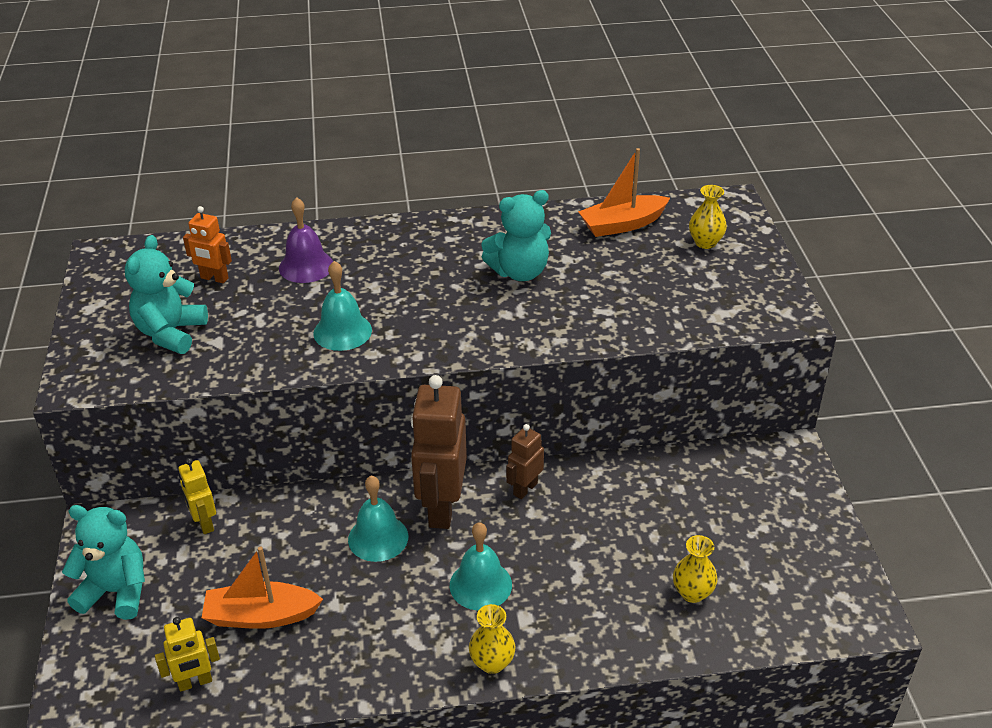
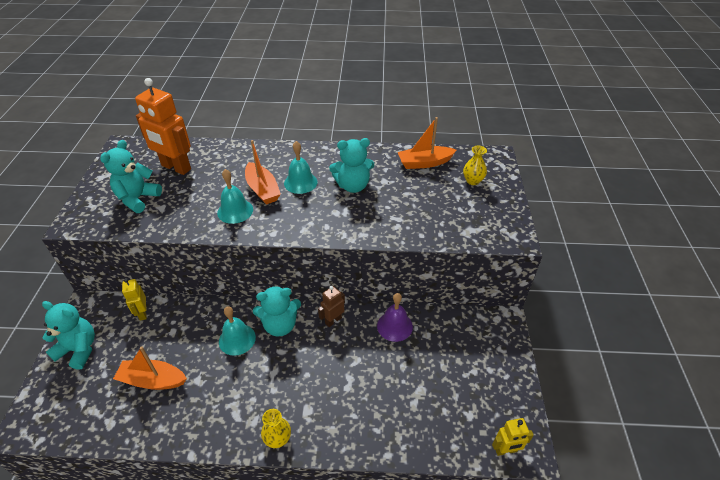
camera: 10 degrees right, 5 degrees up
(195, 682) = (99, 419): yellow robot -> yellow robot (506, 450)
(214, 278) = (176, 168): orange robot -> orange robot, size x1.94
(306, 266) = (230, 166): purple bell -> purple bell (394, 326)
(375, 294) = (262, 189): none -> orange boat
(441, 508) = (280, 325): brown robot -> turquoise teddy bear
(480, 585) = (287, 382): turquoise bell -> turquoise bell (300, 182)
(692, 593) = (416, 411): yellow vase -> none

